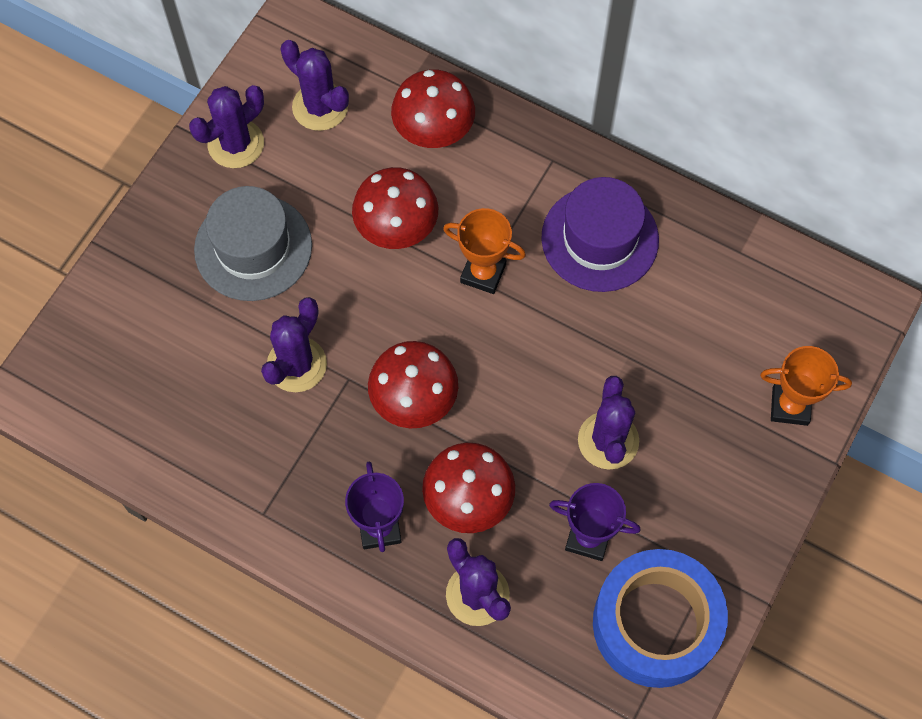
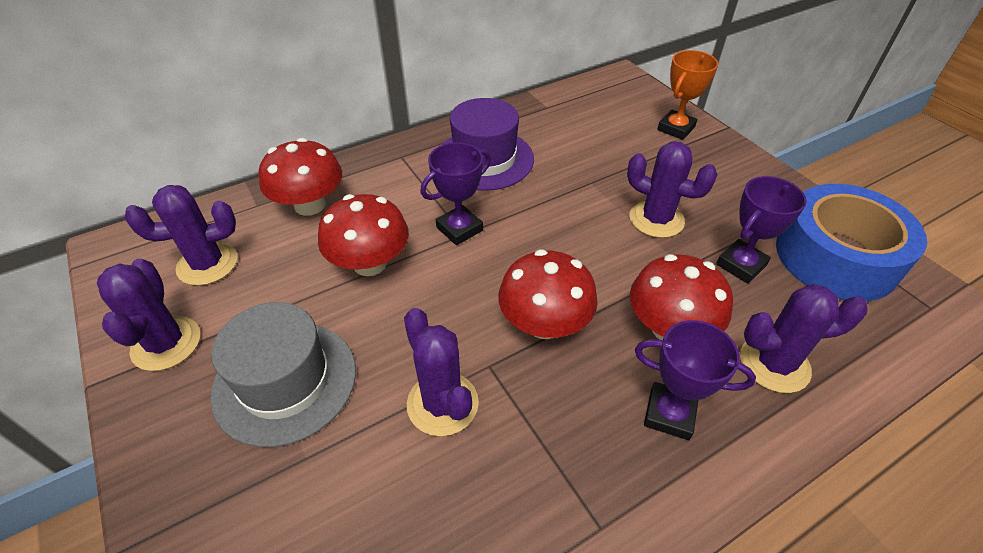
camera: 60 degrees left, 20 degrees down
(483, 273) = (459, 229): orange trophy -> purple trophy

